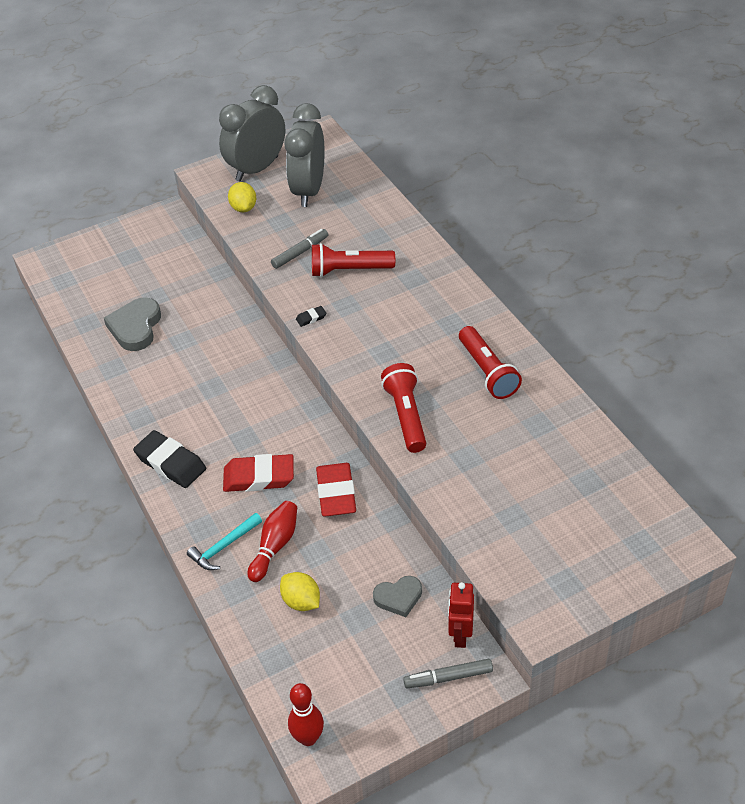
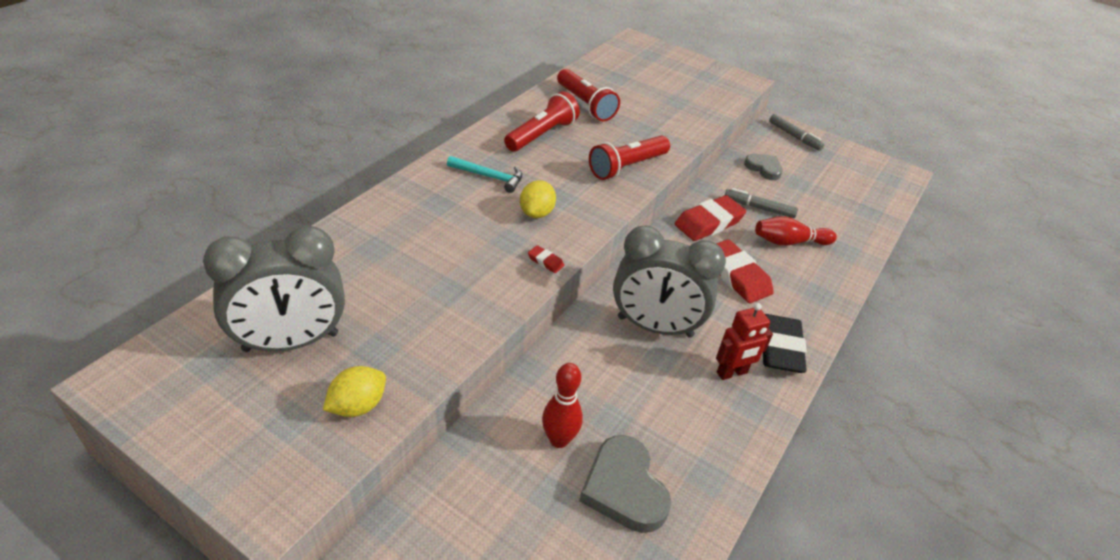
camera: 125 degrees left, 5 degrees down
(135, 327) = (624, 488): grey heart -> grey heart turned 90 degrees clockwise
(223, 547) = (821, 272): turquoise hammer -> turquoise hammer (490, 177)
(257, 169) = (242, 429): grey clock -> grey clock (655, 327)
(300, 252) = (435, 307): grey marker -> grey marker (759, 208)
(301, 601) = (816, 213): yellow lemon -> yellow lemon (536, 213)
(308, 738) = (897, 181): red bowling pin -> red bowling pin (559, 440)
(311, 318) = (545, 261): black eraser -> red eraser
(349, 270) = (448, 254): red flashlight -> red flashlight (585, 105)
(460, 635) = (762, 137): red robot -> red robot (732, 373)

